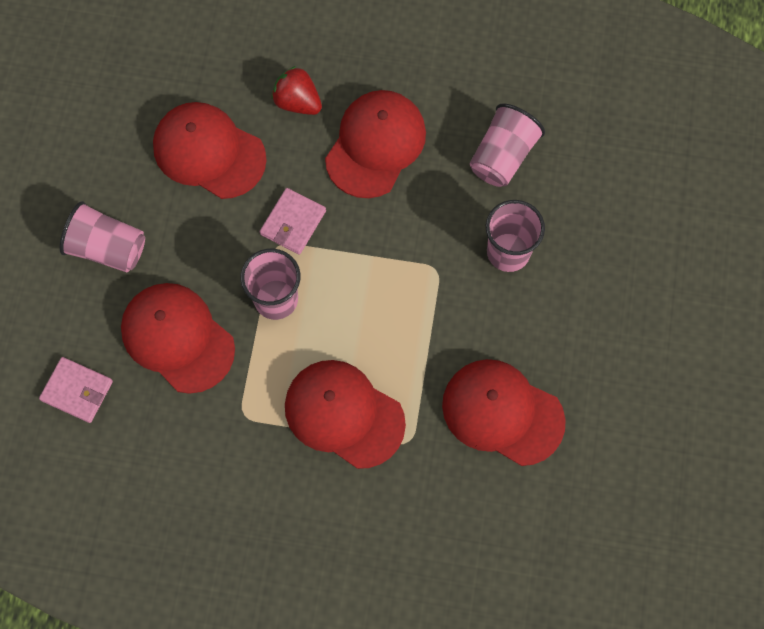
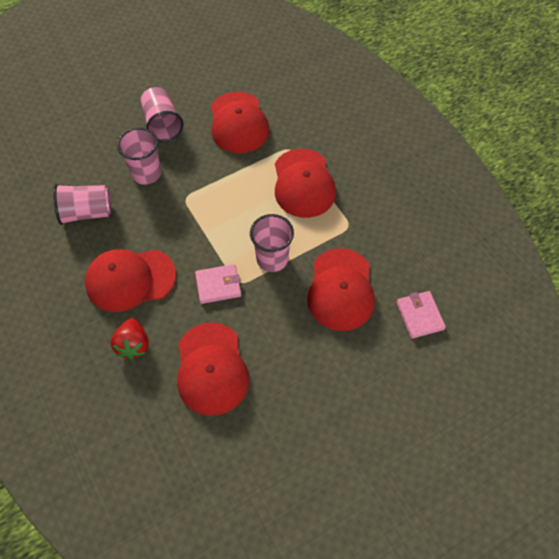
camera: 130 degrees left, 10 degrees down
(107, 248) = (326, 374): pink cup -> pink cup (162, 124)

